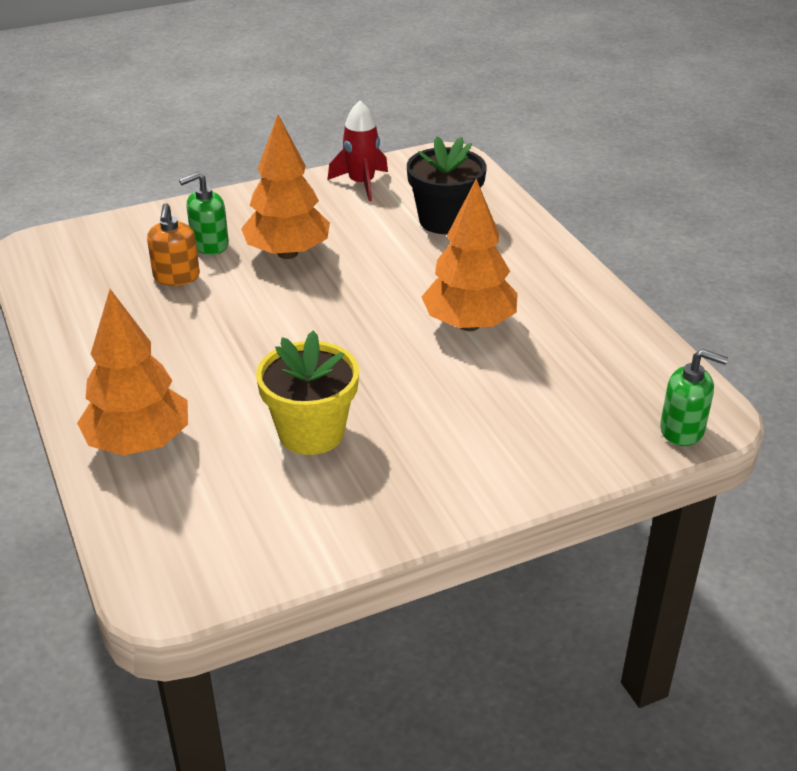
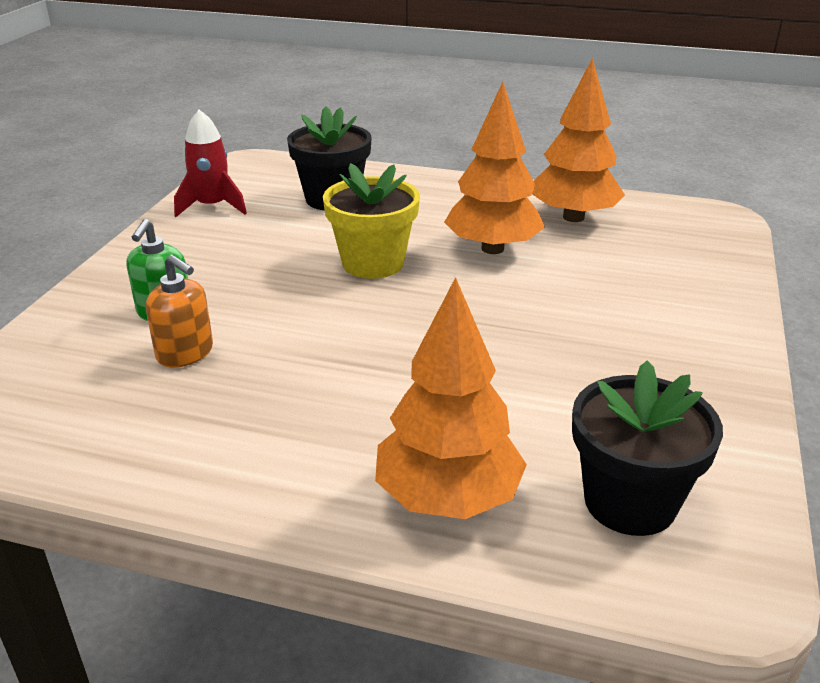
camera: 50 degrees left, 5 degrees down
(208, 518) = (630, 502): none -> black flower pot
(287, 253) = (254, 280): orange tree -> orange tree (573, 217)
(311, 432) = (554, 382): yellow flower pot -> yellow flower pot (373, 263)
(682, 430) = (726, 231): green soap dispenser -> none

